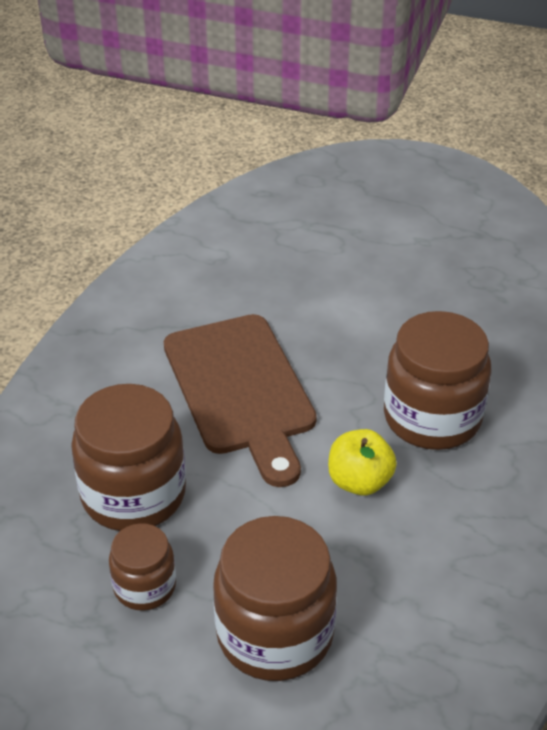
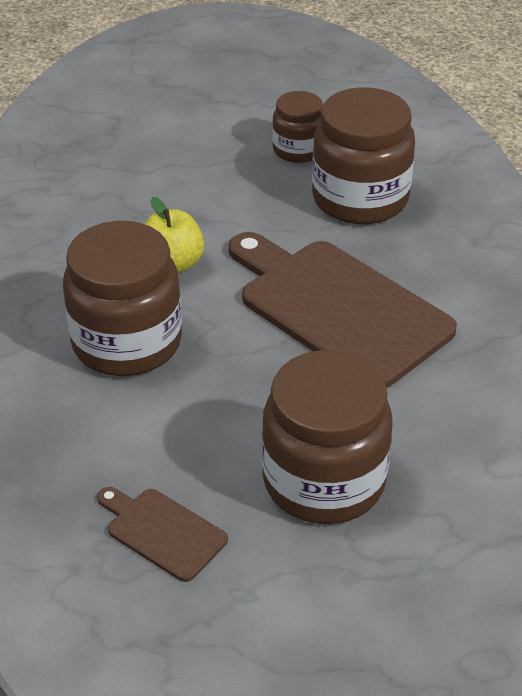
camera: 155 degrees right, 0 degrees up
(275, 634) = (182, 152): brown jar -> brown jar (324, 481)
(458, 283) = (162, 532): none -> brown cutting board

